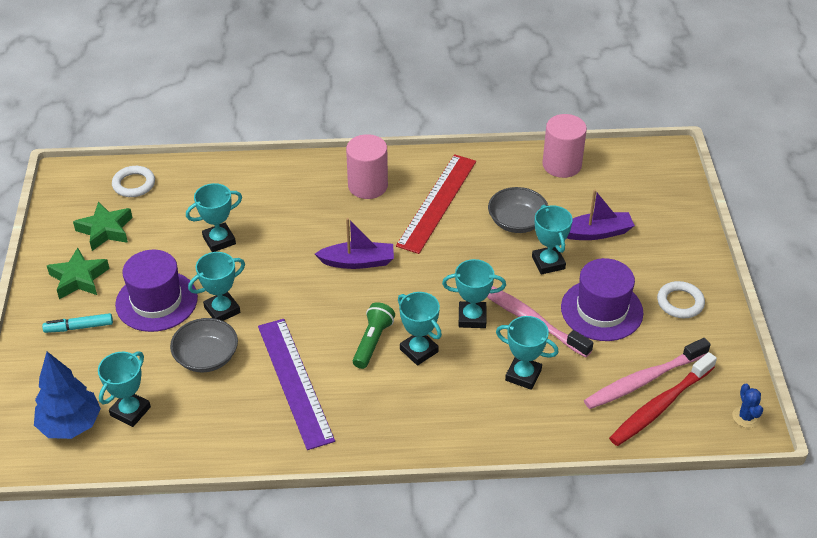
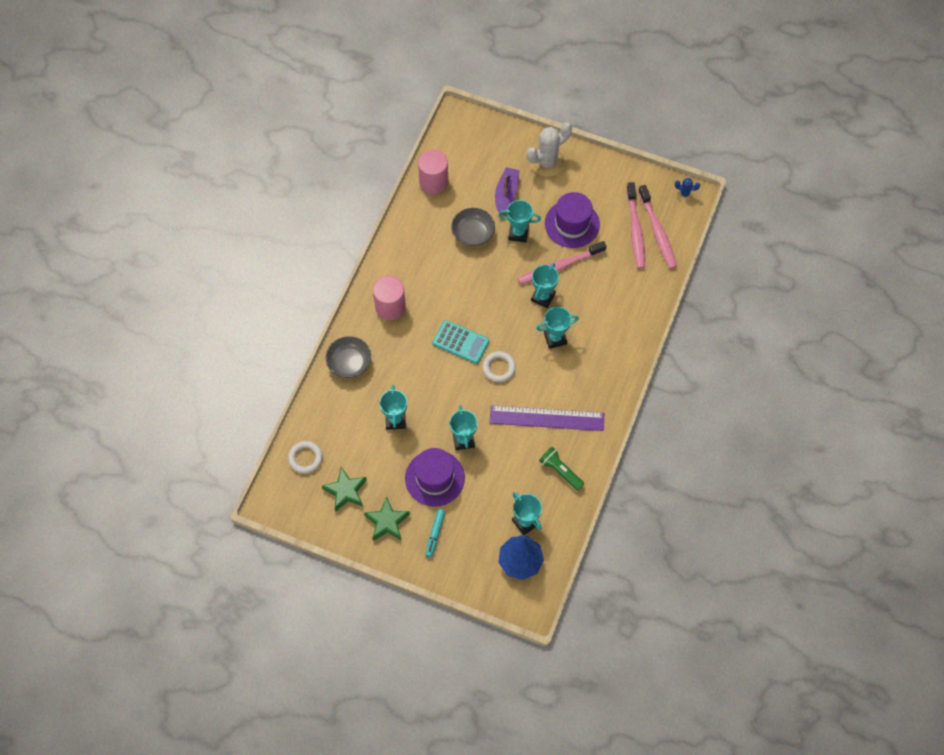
camera: 65 degrees left, 20 degrees up
(206, 357) = (501, 463): grey bowl -> grey bowl (349, 363)
(358, 262) = (461, 342): purple boat -> turquoise calculator
(372, 342) = (535, 361): green flashlight -> green flashlight (560, 471)
(437, 203) = (430, 272): red ruler -> none
(523, 375) = (601, 290): turquoise trophy -> none
(660, 406) = (657, 231): red toothbrush -> pink toothbrush
(674, 255) = (547, 162): none -> white cactus
(680, 302) = (586, 180): white ring -> white ring (499, 368)

